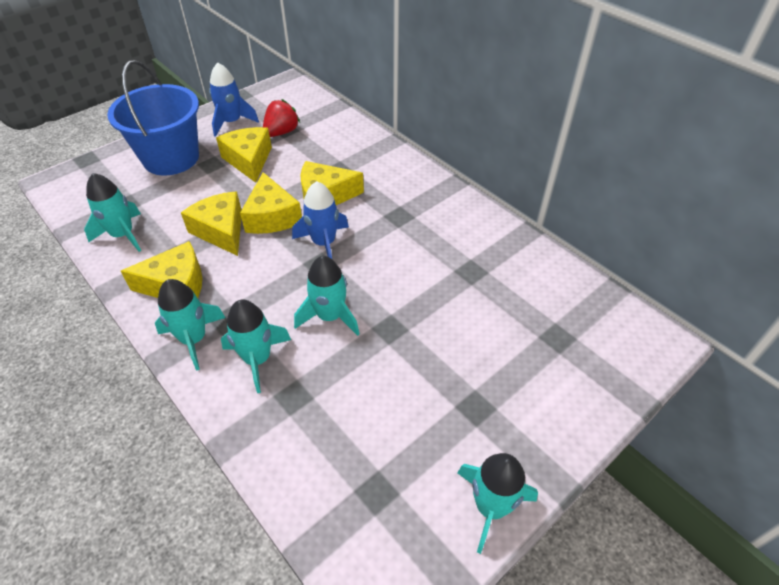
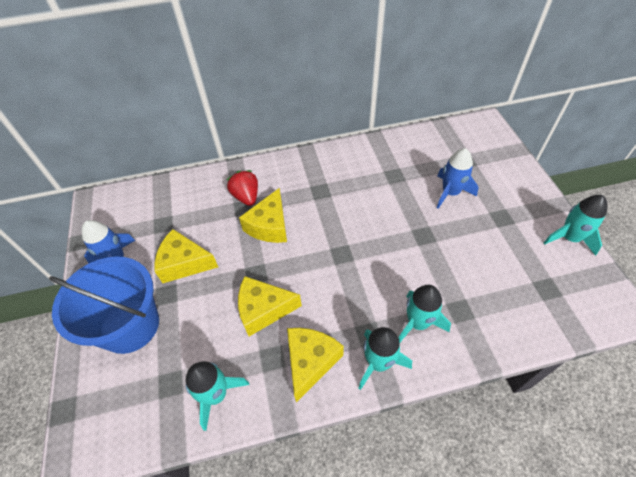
camera: 60 degrees left, 5 degrees up
(272, 216) = (269, 268): yellow cheese -> none
(281, 132) = (164, 228): red strawberry -> red strawberry (246, 197)
(324, 243) = (321, 244): blue rocket -> blue rocket (450, 193)
(330, 316) = (397, 265): turquoise rocket -> none

